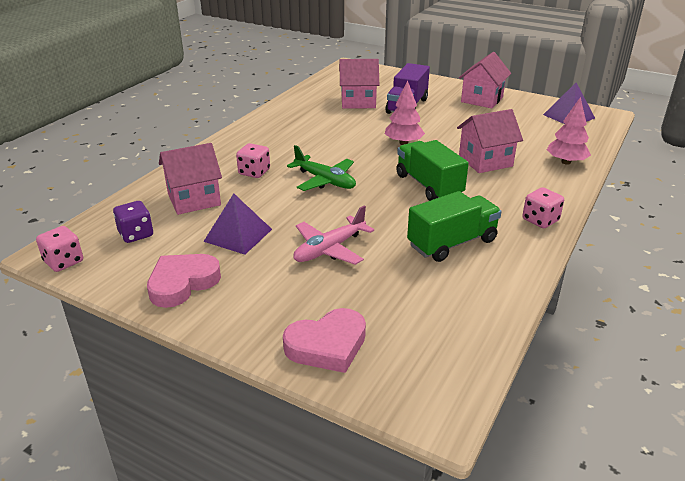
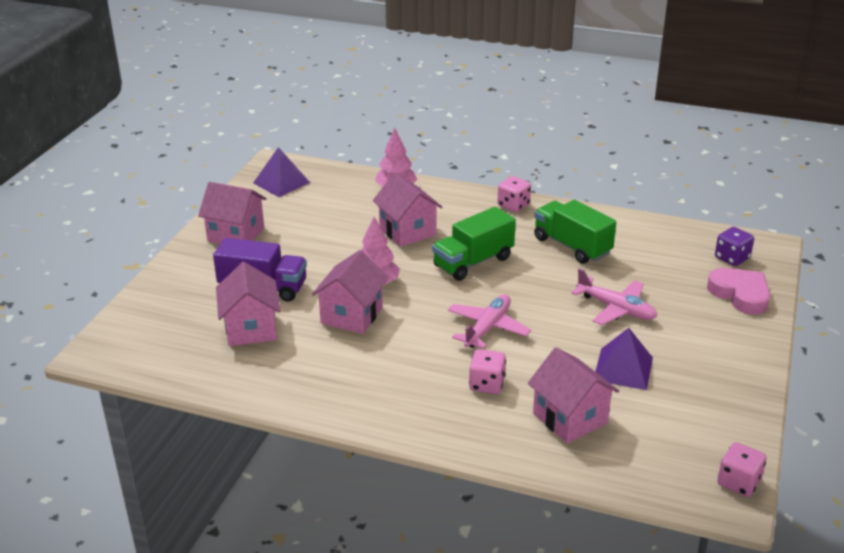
camera: 100 degrees left, 0 degrees up
(136, 234) = (661, 443): purple dice -> purple dice (732, 258)
(182, 283) = (718, 386): pink heart -> none
(325, 181) = (487, 328): green plane -> pink plane
(362, 132) = (351, 315): none -> pink house

